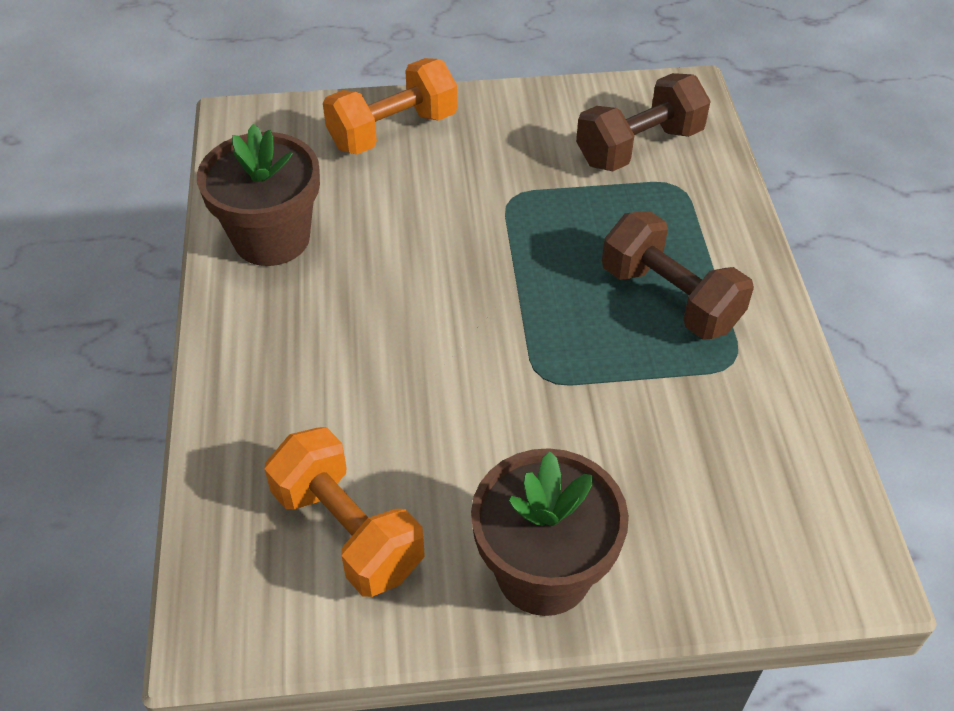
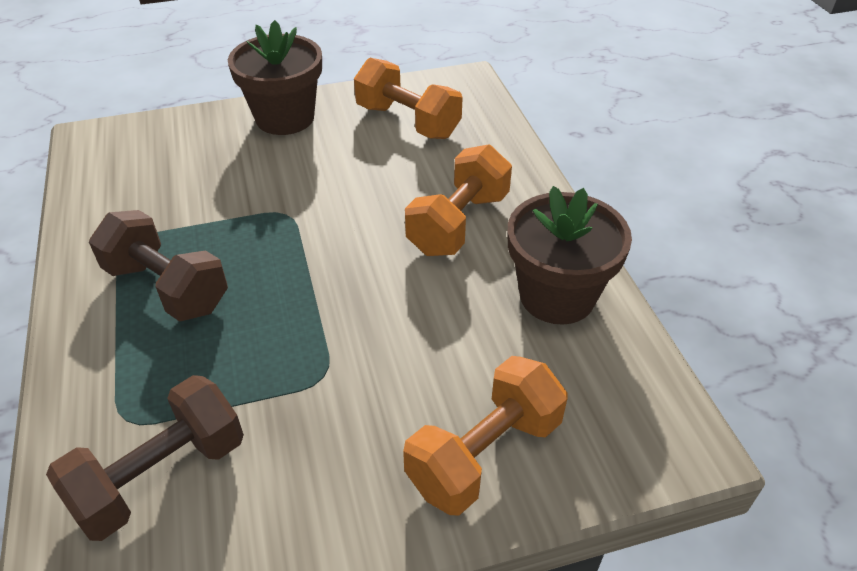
camera: 170 degrees right, 5 degrees down
(338, 334) = (458, 223): none -> orange dumbbell

